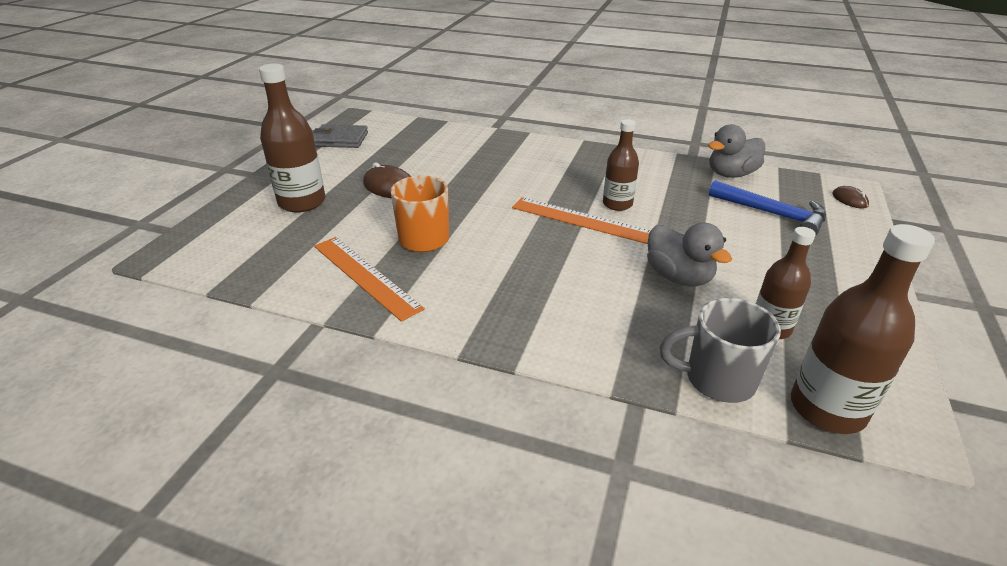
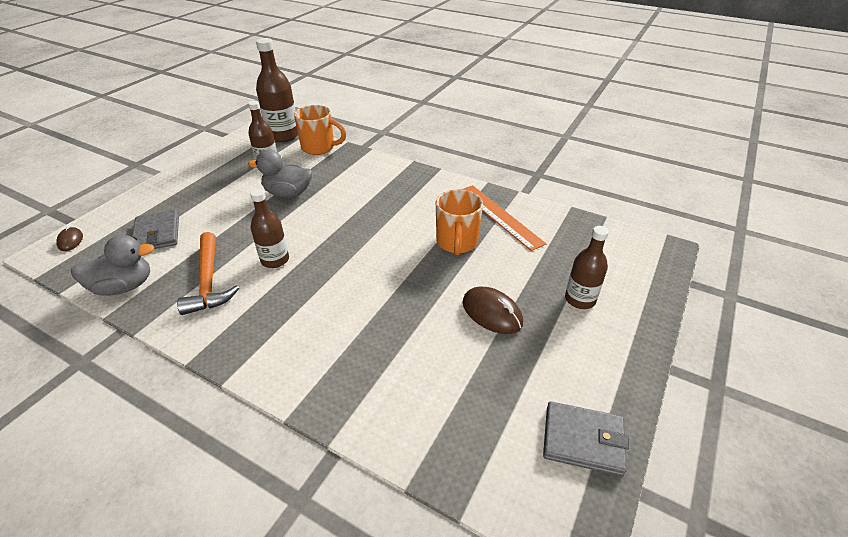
camera: 170 degrees left, 5 degrees up
(302, 202) = (580, 299): brown bottle -> brown bottle, size x0.64
(580, 220) = (320, 246): orange ruler -> none
(661, 184) = (209, 281): none -> orange hammer
(678, 277) = (288, 193): grey duck -> grey duck turned 60 degrees counterclockwise
(717, 380) = (319, 148): grey mug -> orange mug
(772, 214) = (157, 234): blue hammer -> grey wallet

